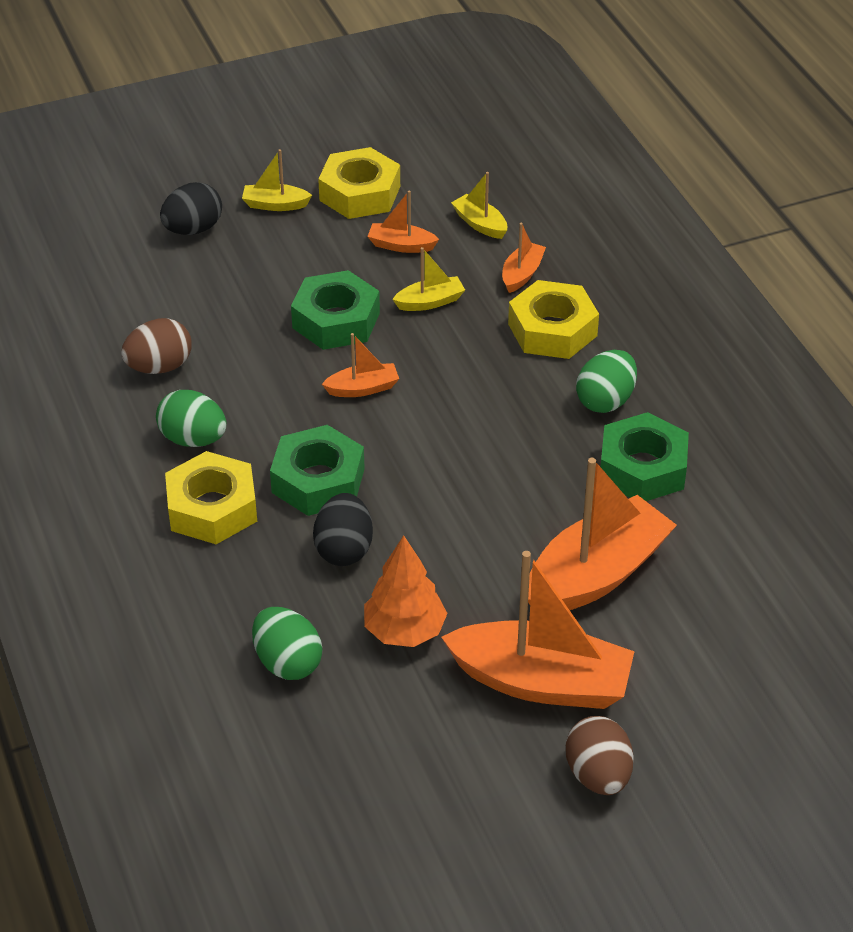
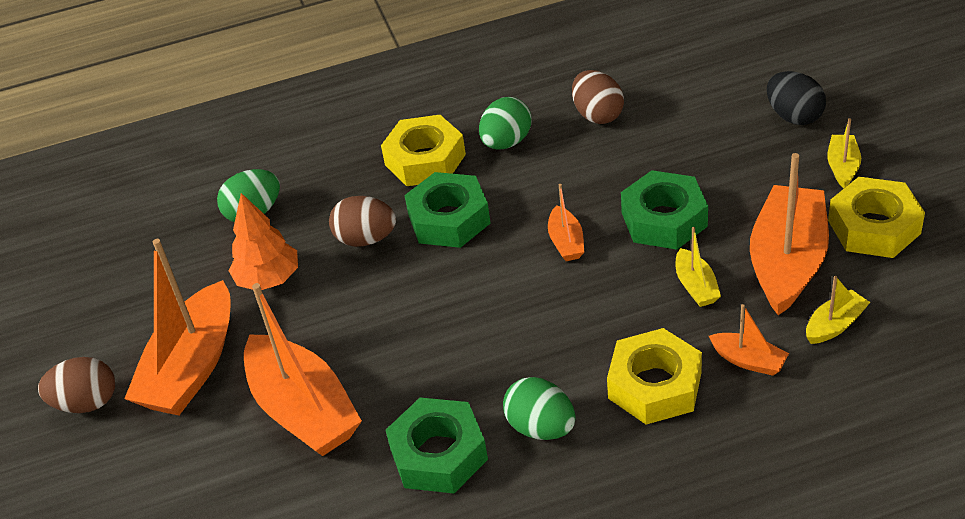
camera: 100 degrees right, 0 degrees up
(344, 549) = (366, 239): black egg -> brown egg
(401, 245) = (787, 262): orange boat -> orange boat, size x2.15

